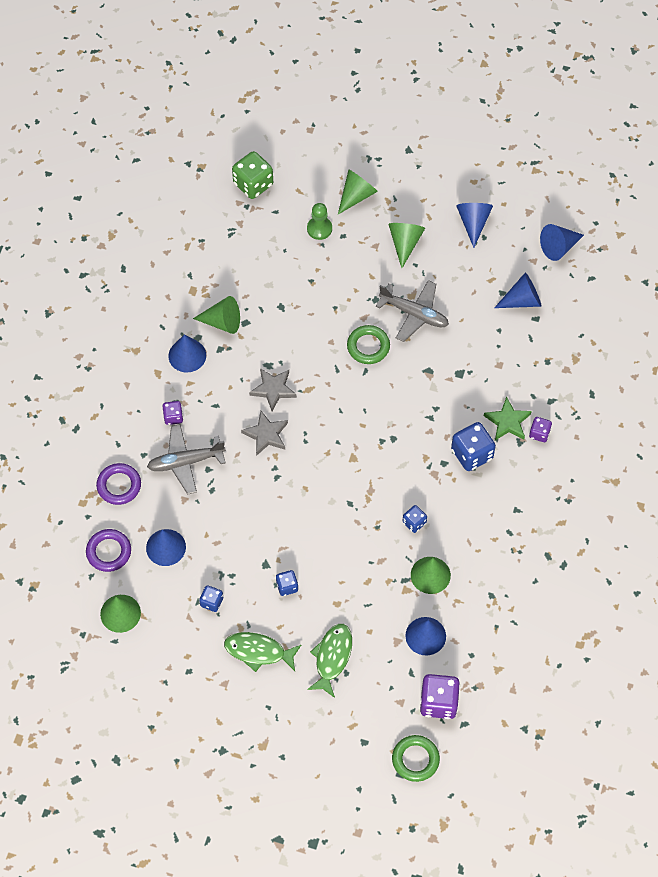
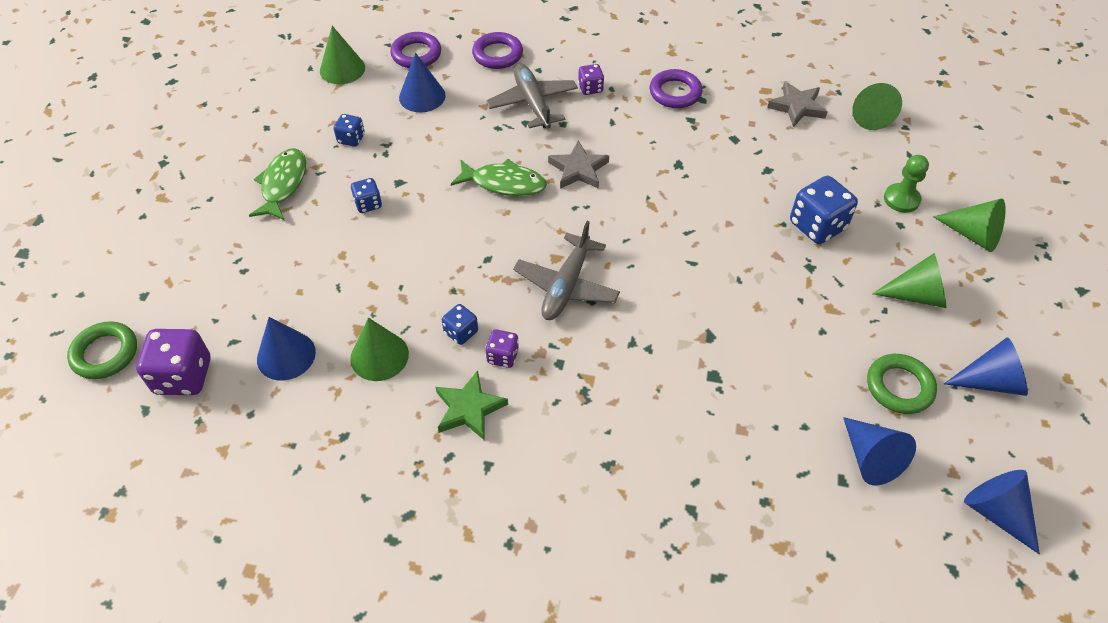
camera: 85 degrees right, 10 degrees down
(187, 355) = (675, 93): blue cone -> purple ring
(222, 322) = (729, 118): green cone -> green cone (868, 115)
(253, 184) = (941, 130): green dice -> none
(273, 389) = (644, 171): grey star -> grey star (797, 107)
(332, 657) = (266, 255): green fish -> green fish (504, 183)
(368, 346) = (731, 263): green ring -> green ring (899, 387)
(414, 314) = (800, 313): grey plane -> grey plane (566, 286)
(472, 454) = (578, 399): blue dice -> blue dice (817, 226)
(507, 422) = (641, 446): green star -> green star (469, 408)
(539, 433) = (627, 494): purple dice -> purple dice (503, 356)

